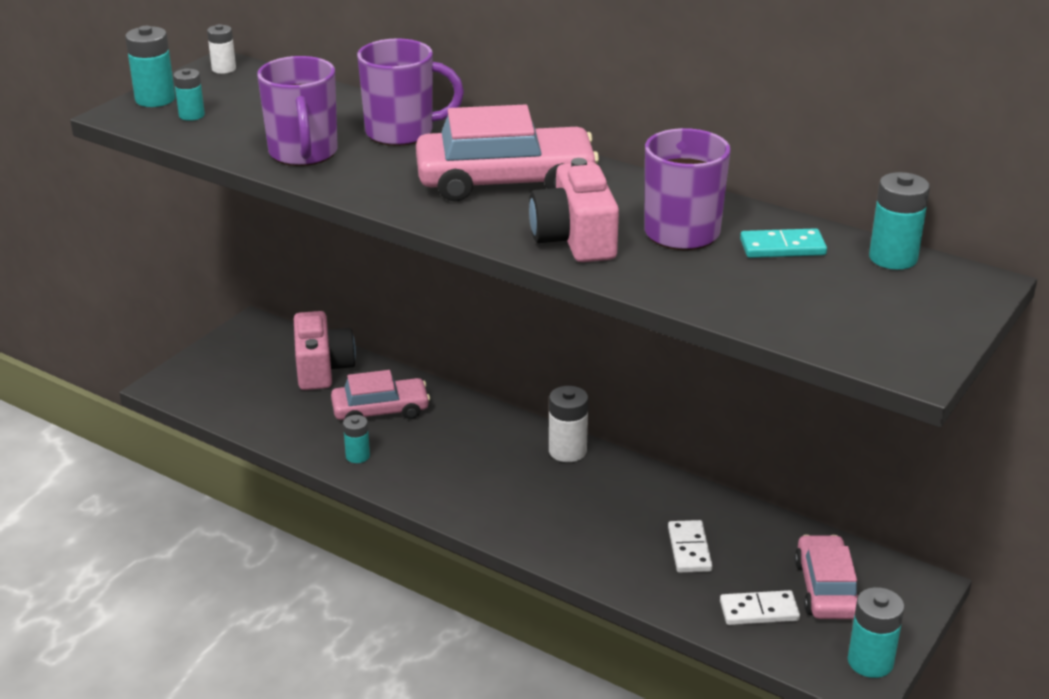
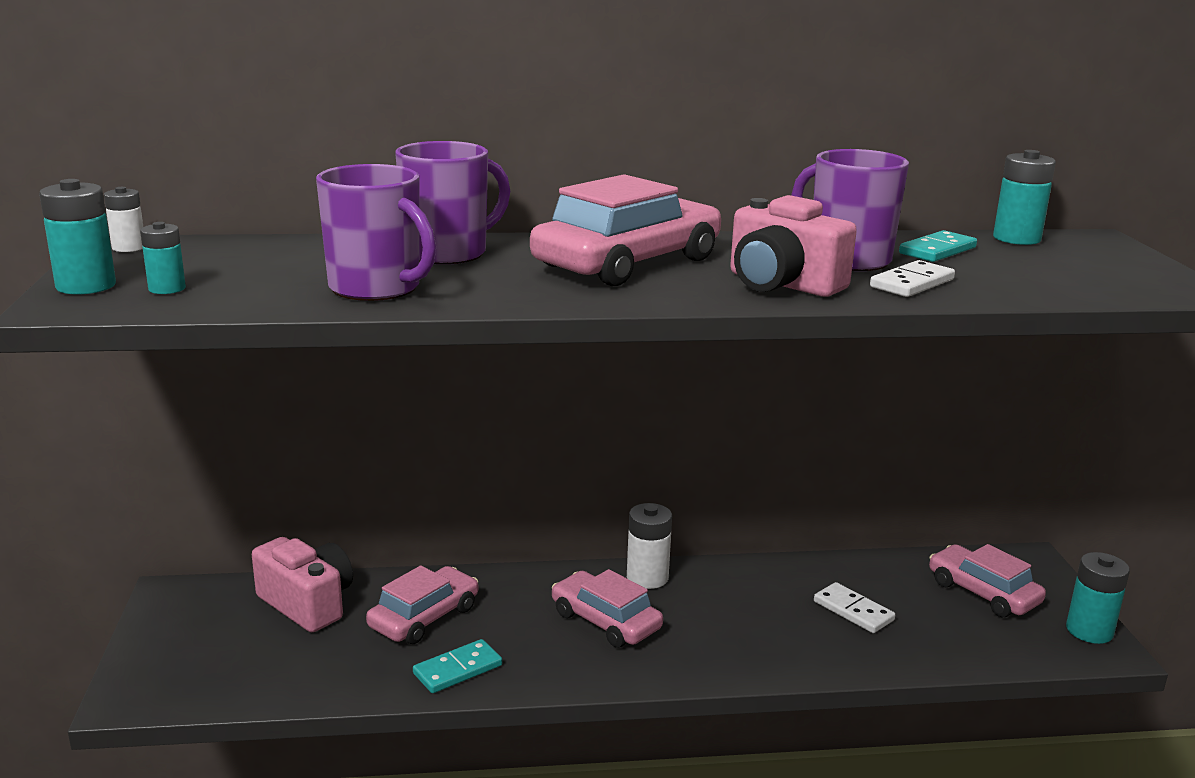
camera: 40 degrees left, 10 degrees down
(357, 456) = (457, 669): turquoise battery -> turquoise domino
(494, 469) = (605, 621): none -> pink car
(759, 611) = (969, 633): white domino -> white domino (912, 283)

